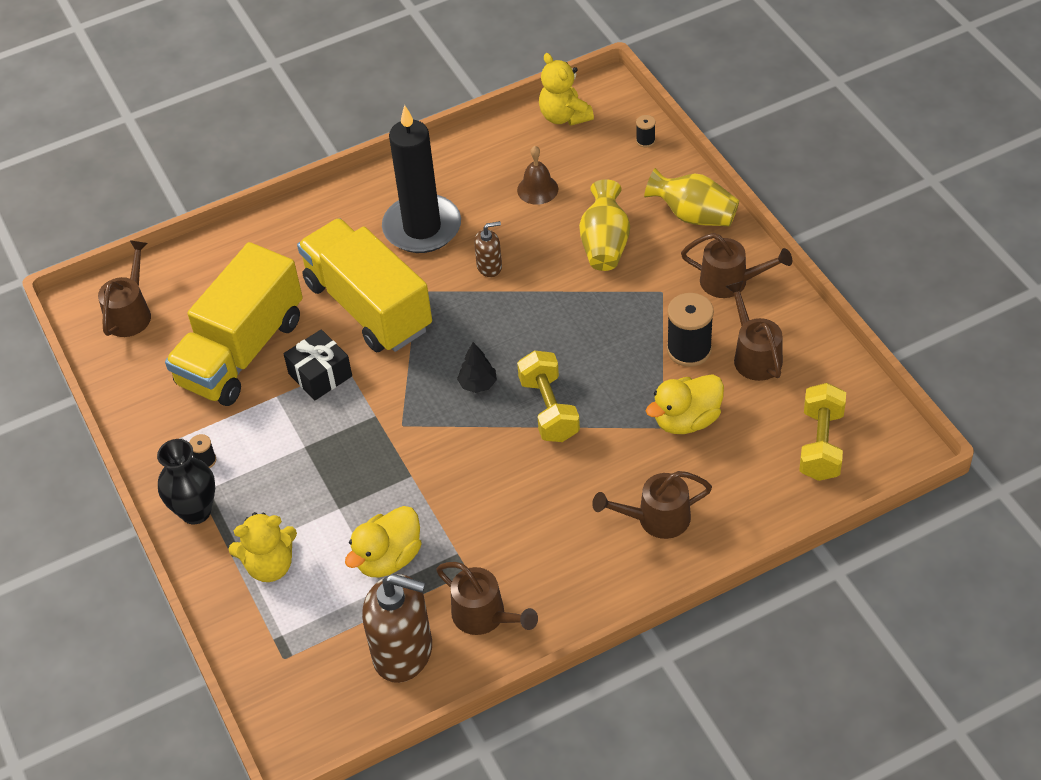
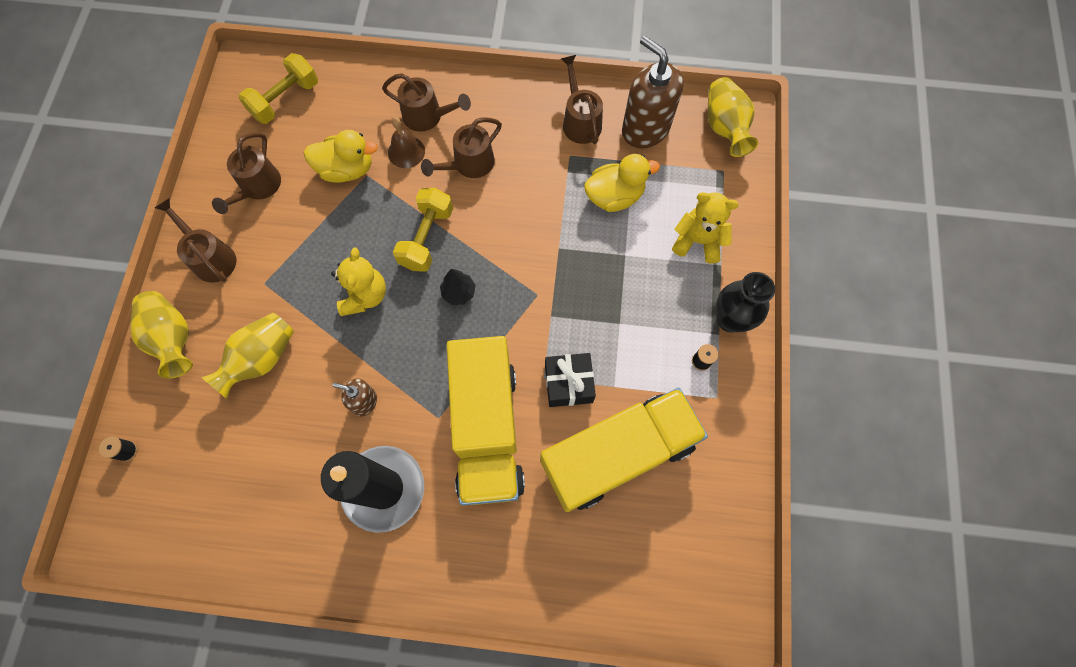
camera: 150 degrees left, 20 degrees up
(131, 312) = (692, 574): brown watering can -> brown watering can (468, 165)
(310, 712) = (725, 128): none -> yellow vase
(537, 189) = (258, 461): brown bell -> brown bell (406, 152)
(564, 116) = (160, 538): yellow teddy bear -> yellow teddy bear (365, 295)
(689, 349) = (294, 221): black spool -> none

